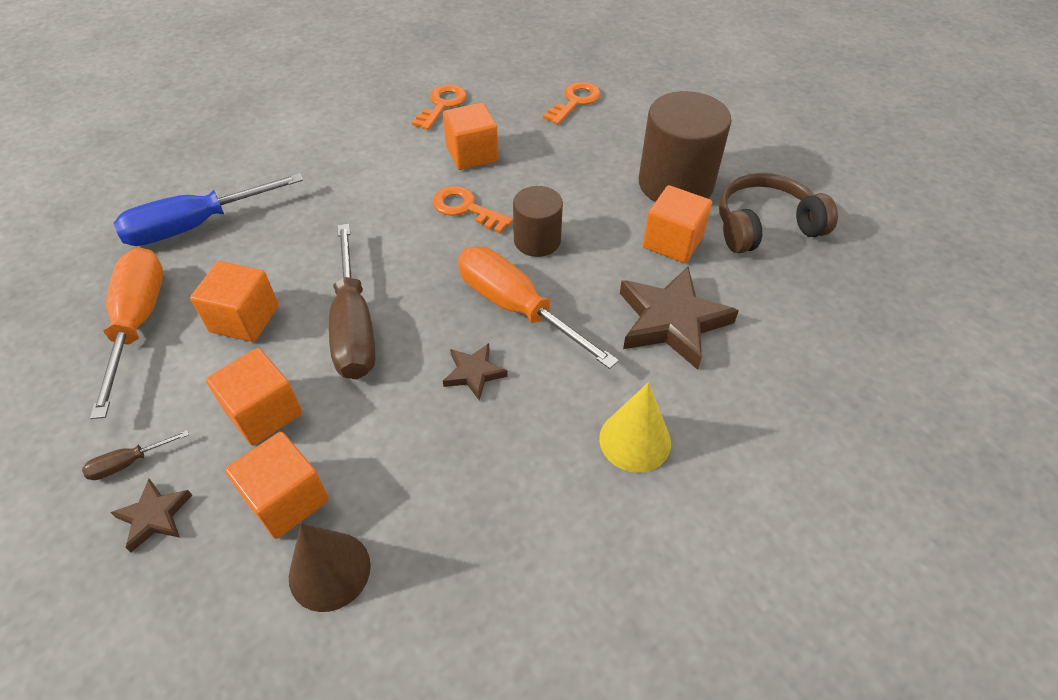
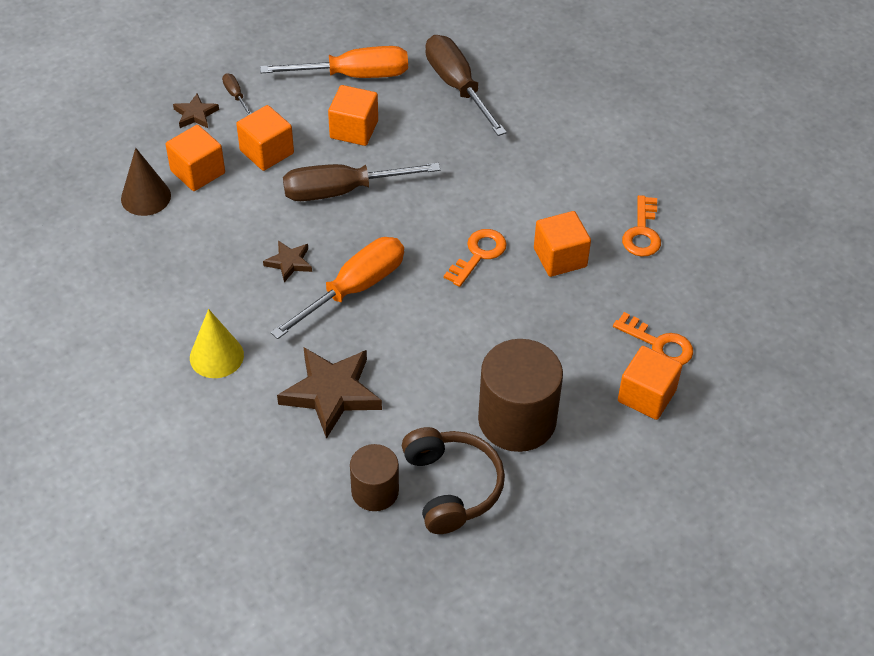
camera: 90 degrees right, 0 degrees up
(196, 226) = (457, 86): blue screwdriver -> brown screwdriver
(442, 105) = (642, 232): orange key -> orange key turned 75 degrees clockwise
(537, 240) = (435, 305): brown cylinder -> brown cylinder (375, 491)
(672, 242) = (430, 406): orange cube -> orange cube (646, 396)

